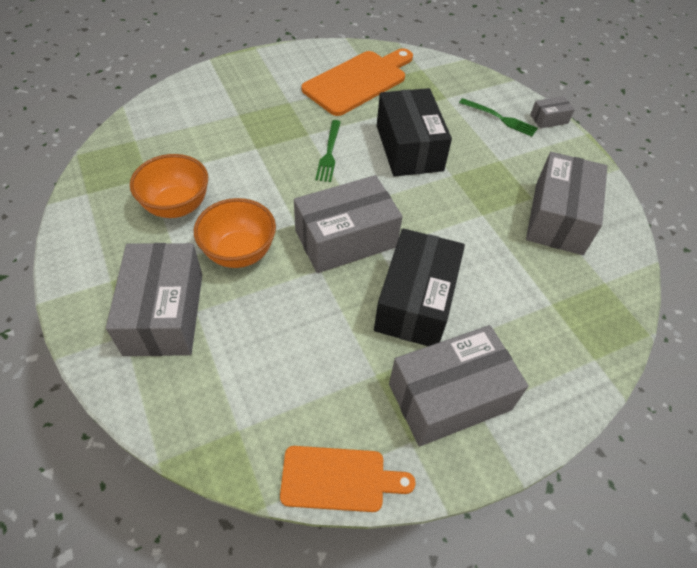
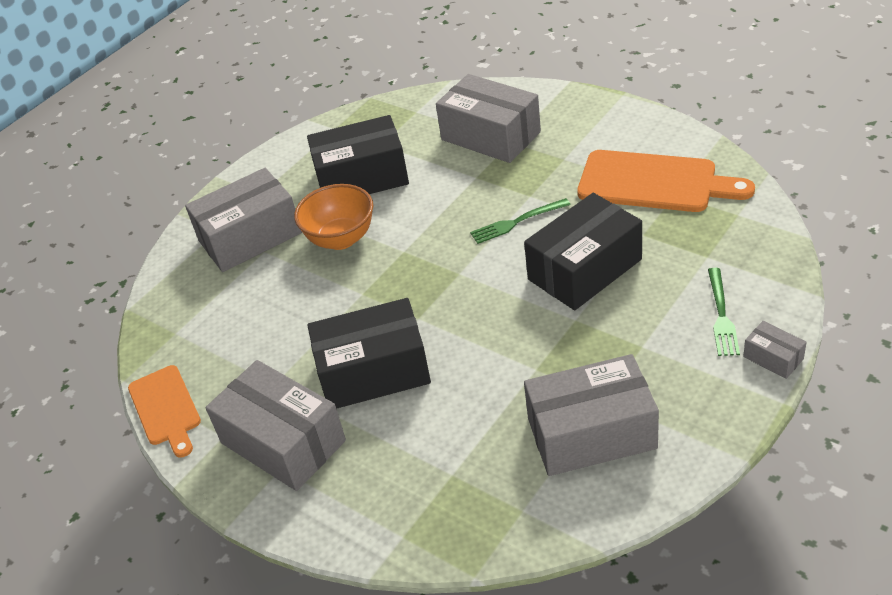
camera: 70 degrees right, 10 degrees down
(177, 206) = (362, 178): orange bowl -> black box
(346, 239) = (412, 290): grey box -> grey box (490, 136)

